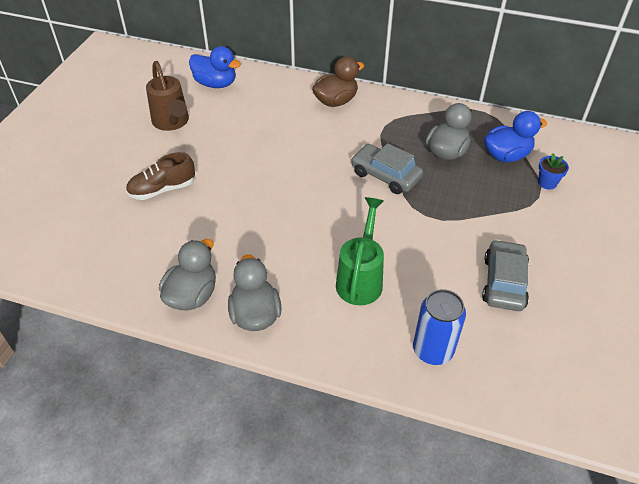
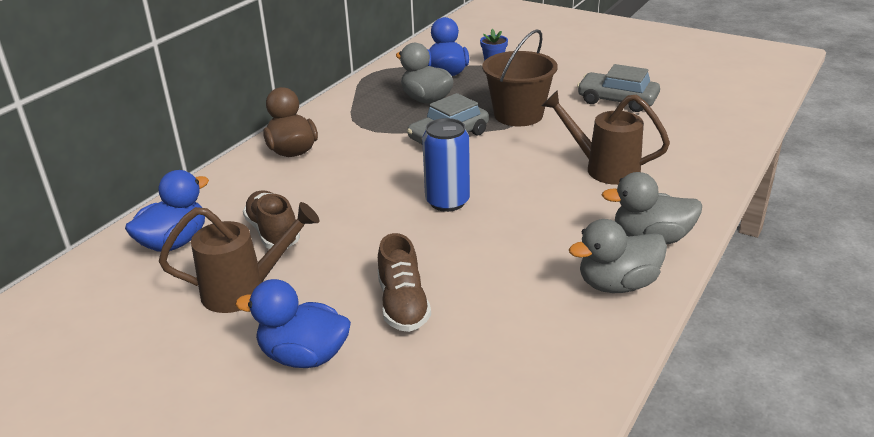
camera: 75 degrees left, 15 degrees down
(115, 159) = (304, 356): none -> blue duck
(192, 295) = (617, 284): grey duck -> grey duck turned 60 degrees counterclockwise
(232, 118) = (273, 232): none -> brown shoe
(361, 279) = (603, 168): green watering can -> brown watering can
(433, 350) = (697, 143): blue can -> blue can (447, 202)
(441, 213) = (518, 115): none -> brown bucket

